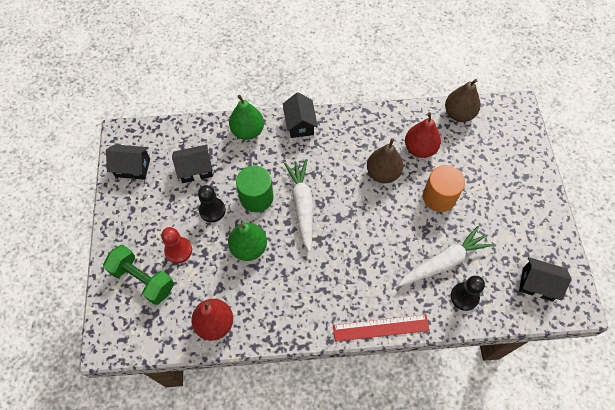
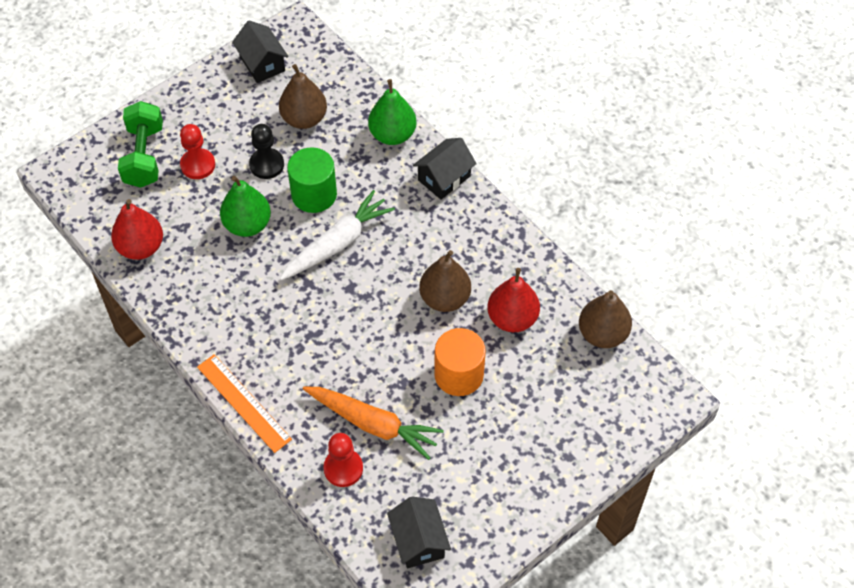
camera: 55 degrees right, 5 degrees down
(195, 169) = (304, 118): black house -> brown pear
(380, 327) = (244, 402): red ruler -> orange ruler
(444, 262) = (373, 424): white carrot -> orange carrot
(464, 297) = (343, 468): black pawn -> red pawn

